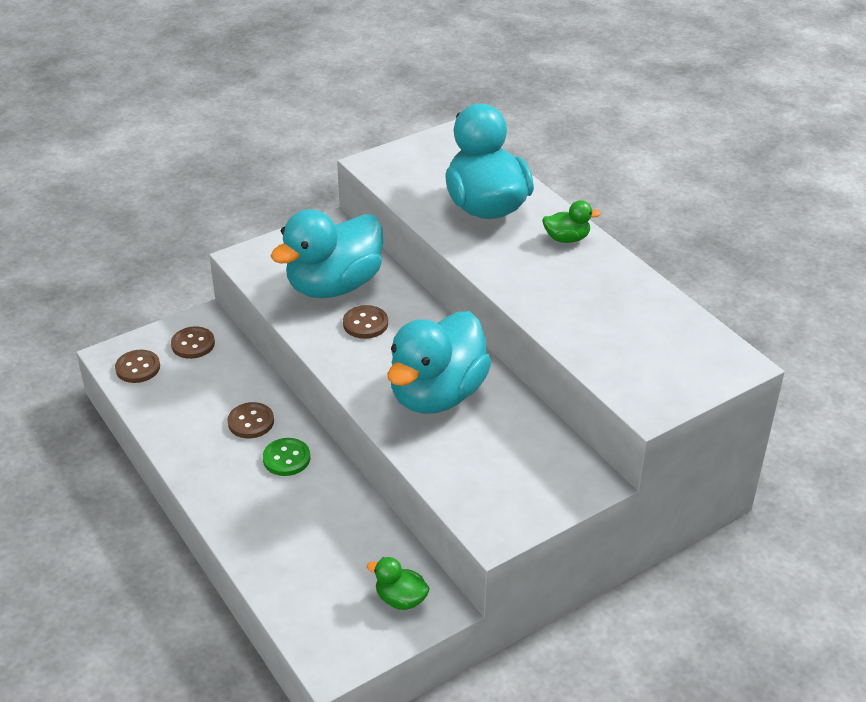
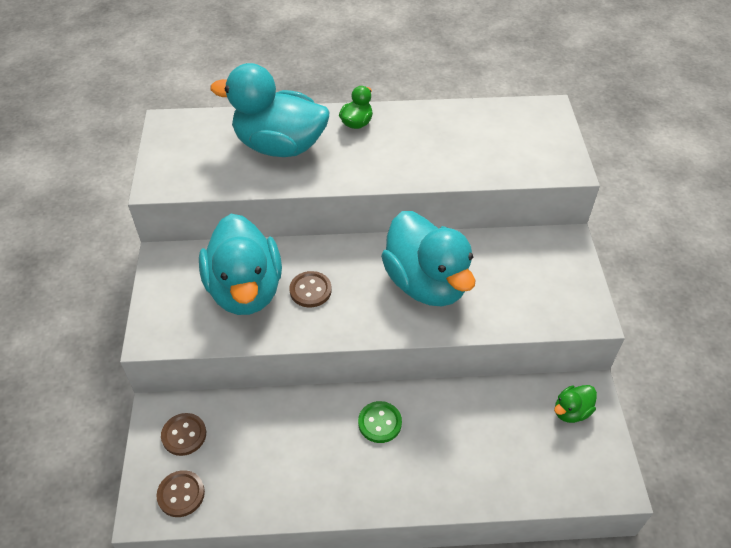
camera: 60 degrees left, 10 degrees up
(251, 422) = (319, 431): brown button -> none

